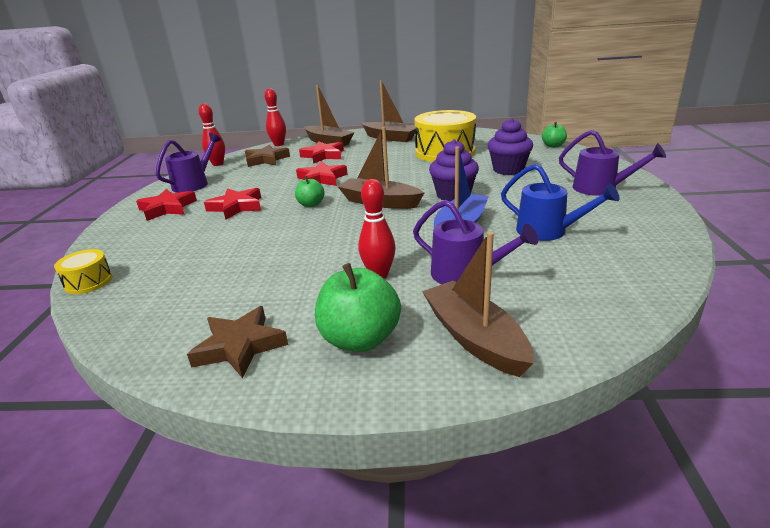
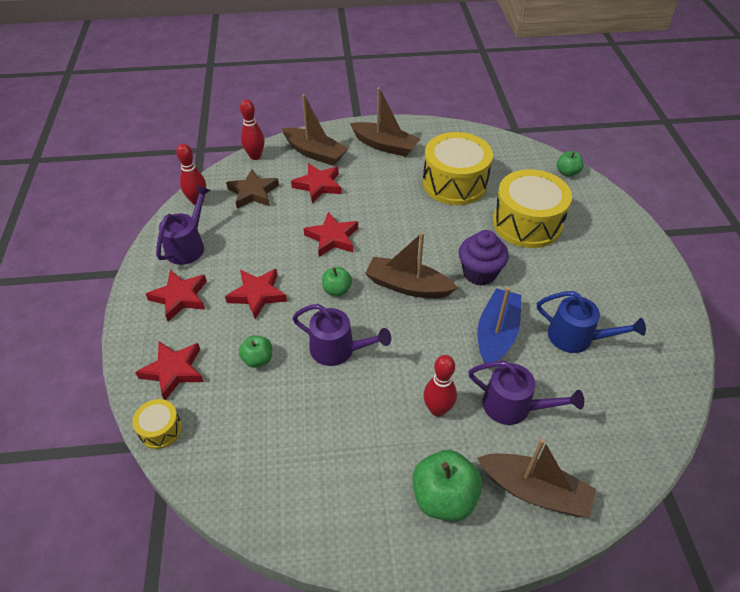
camera: 10 degrees left, 20 degrees up
(130, 247) = (173, 371): none -> red star
(212, 241) = (258, 359): none -> green apple
(240, 346) = (346, 512): brown star -> none
(474, 338) = (534, 491): brown boat -> brown boat turned 150 degrees clockwise
(508, 170) = (527, 223): purple cupcake -> yellow drum
(600, 188) = (619, 262): purple watering can -> purple watering can (338, 349)

